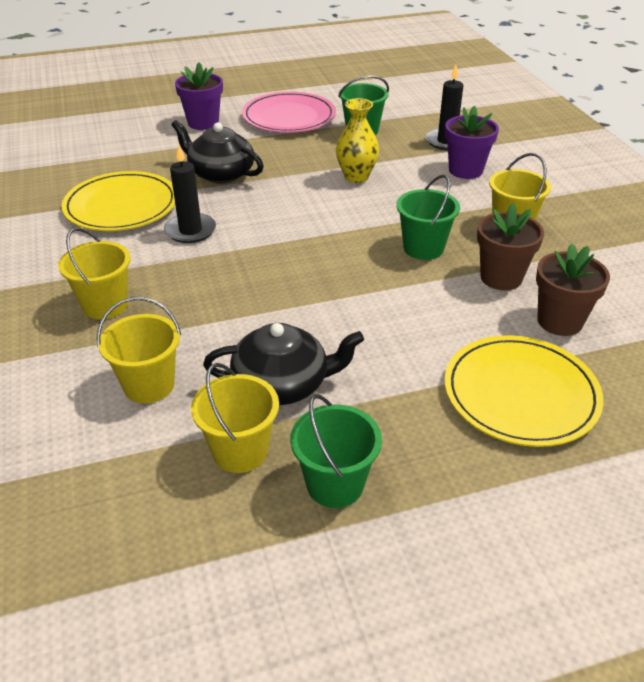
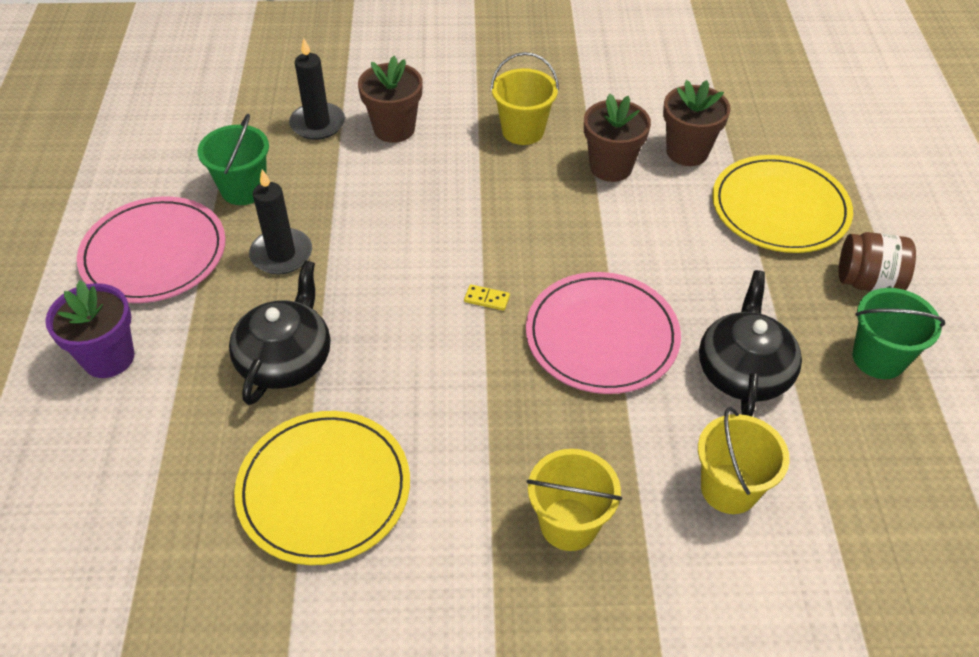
camera: 75 degrees left, 10 degrees up
(190, 231) = (425, 413): black candle -> black candle (281, 254)
(220, 173) = (285, 359): black teapot -> black teapot turned 150 degrees clockwise
(240, 451) = (834, 421): yellow bucket -> none
(291, 298) = (602, 336): none -> pink plate
(307, 238) = (487, 299): none -> yellow domino
(356, 177) = (363, 223): yellow vase -> none
(423, 248) = (541, 207): green bucket -> none
(447, 472) = (868, 282): none -> brown jar
(465, 170) = (394, 129): purple flower pot -> brown flower pot

